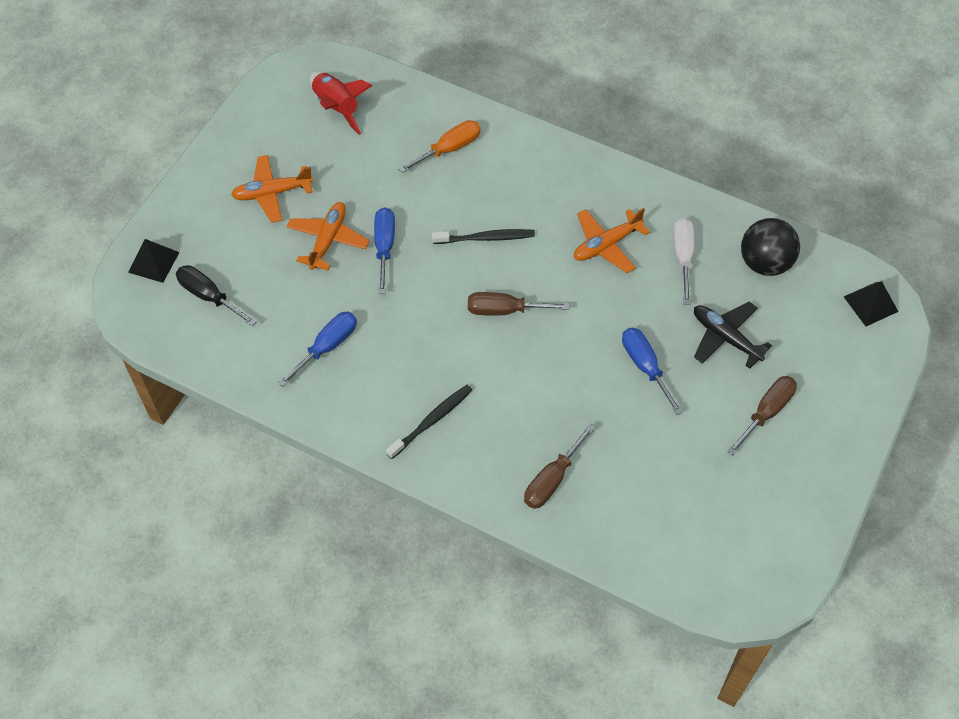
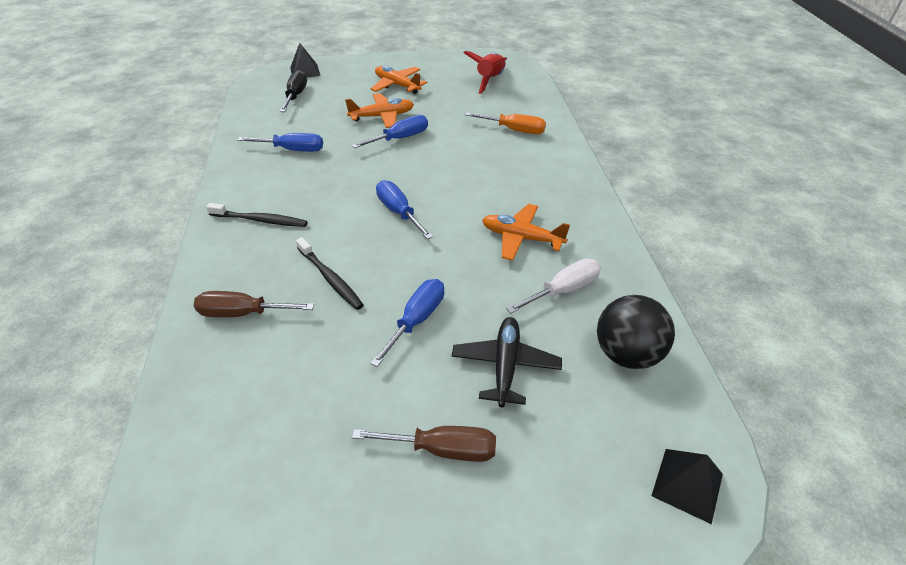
camera: 55 degrees right, 15 degrees down
(486, 238) = (457, 176): black toothbrush -> black toothbrush (330, 278)
(504, 310) = (399, 212): brown screwdriver -> blue screwdriver

